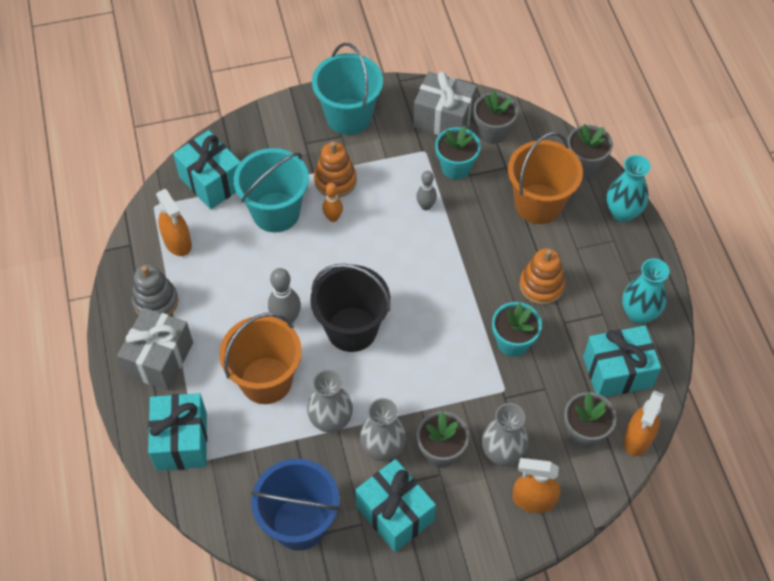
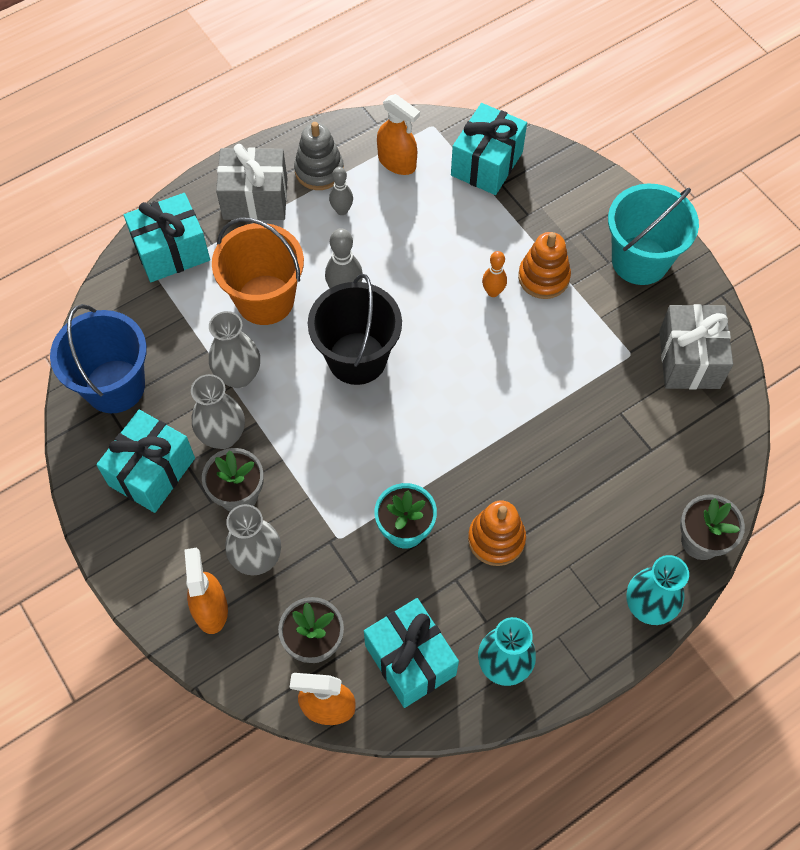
camera: 70 degrees right, 5 degrees up
(177, 242) = (397, 162): orange spray bottle -> orange spray bottle turned 90 degrees counterclockwise
(276, 212) = (475, 235): turquoise bucket -> none
(426, 206) = (552, 380): grey bowling pin -> grey bowling pin (342, 210)
(456, 167) = (624, 394): turquoise flower pot -> none
(492, 132) = (697, 419): grey flower pot -> none
(538, 204) = (614, 502): orange bucket -> none

